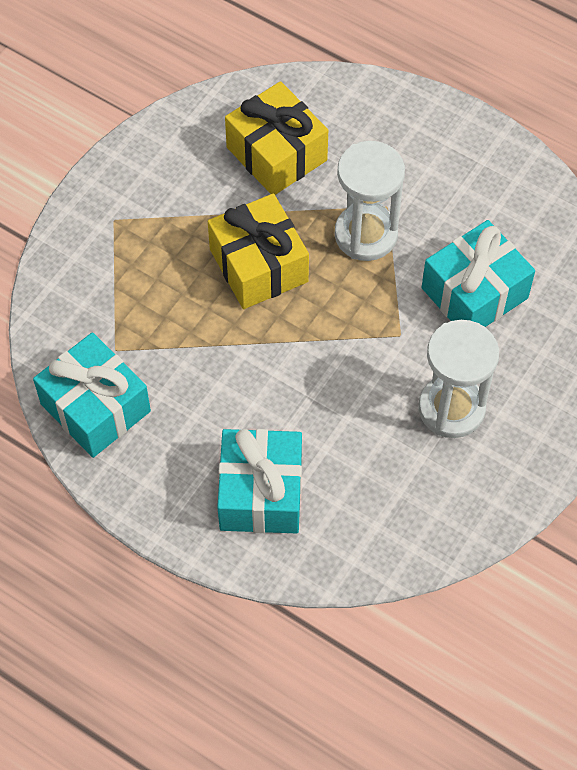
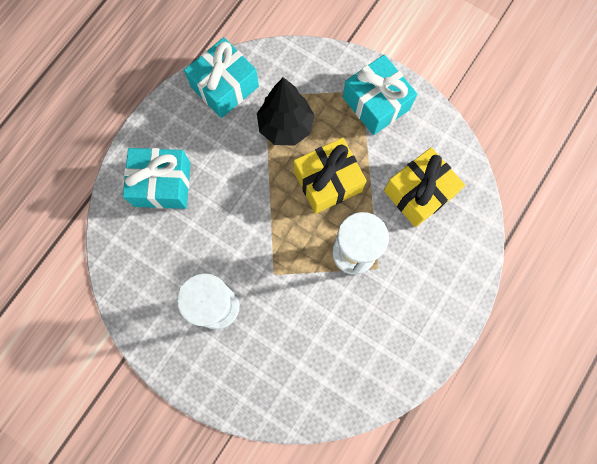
camera: 90 degrees right, 15 degrees up
(168, 321) = (285, 126): none -> black tree
(474, 293) = (307, 327): turquoise gift -> turquoise gift (376, 103)

